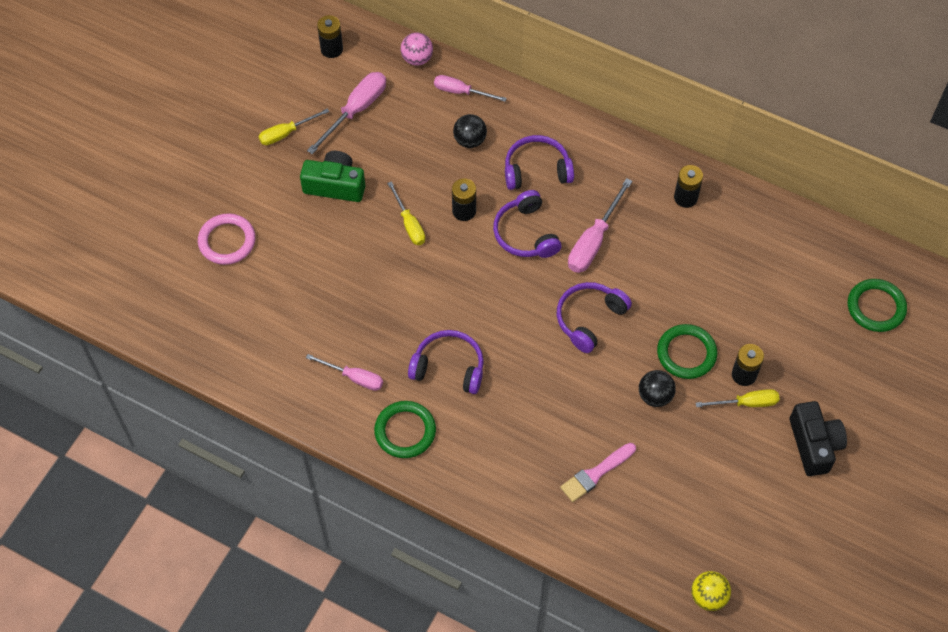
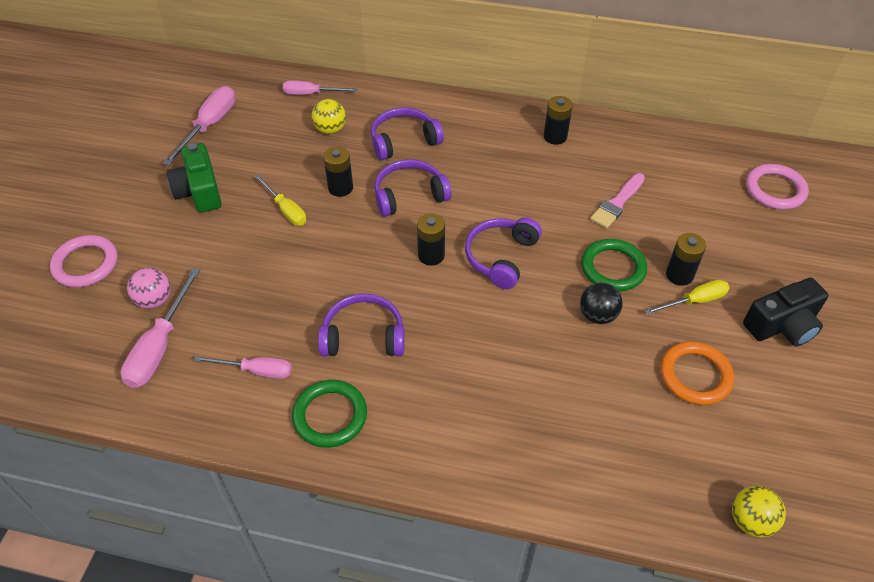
camera: 15 degrees left, 10 degrees down
(286, 133) = (140, 156): yellow screwdriver -> none
(331, 49) = (176, 83): black battery -> black battery (431, 255)
(335, 185) = (199, 191): green camera -> green camera turned 105 degrees counterclockwise
(417, 59) = (262, 77): pink ball -> pink ball (154, 300)
(470, 140) = (330, 129): black ball -> yellow ball
(525, 234) = (409, 195): purple headphones -> purple headphones turned 105 degrees clockwise
(594, 241) = (480, 188): pink screwdriver -> pink screwdriver (160, 346)
(596, 474) = (565, 411): pink brush -> pink brush (617, 203)
(716, 470) = (695, 375): none -> orange ring
(814, 444) = (782, 325): black camera -> black camera turned 90 degrees clockwise
(876, 307) = (775, 190): green ring -> pink ring

